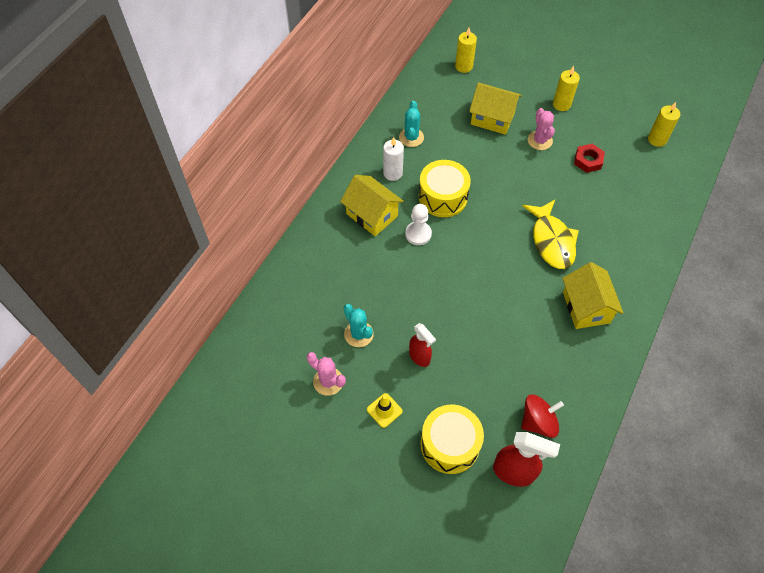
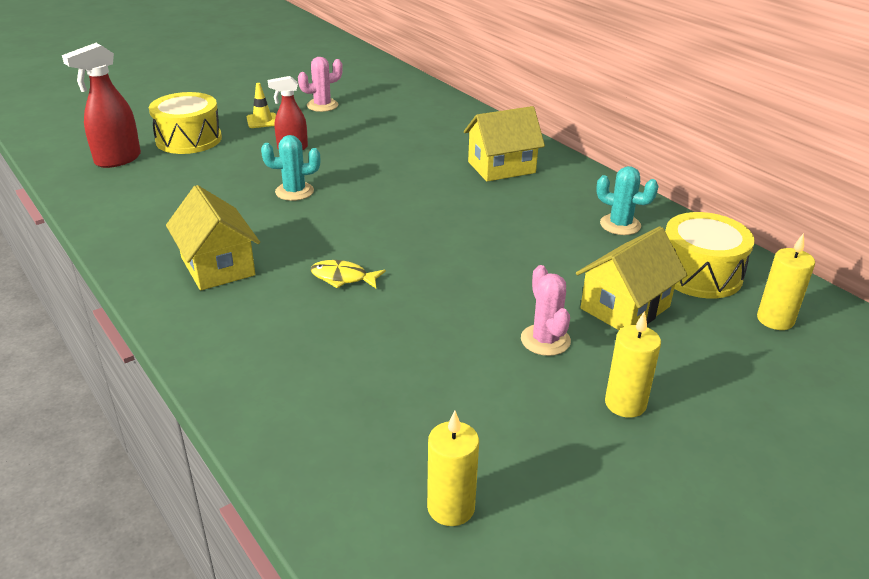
camera: 115 degrees right, 25 degrees down
(358, 334) = (354, 127): turquoise cactus -> turquoise cactus (294, 191)
(393, 173) = (560, 195): white candle -> none
(418, 234) = (447, 187): white pawn -> none
(443, 197) = (492, 218): yellow drum -> yellow drum (699, 274)
(538, 422) = (139, 187): red spinning top -> none
(540, 140) = (545, 340): pink cactus -> pink cactus turned 60 degrees clockwise
(551, 241) = (343, 278): yellow fish -> yellow fish, size x0.54
(586, 307) = (217, 266): yellow house -> yellow house turned 45 degrees clockwise
(588, 161) = (463, 378): red nut -> none

